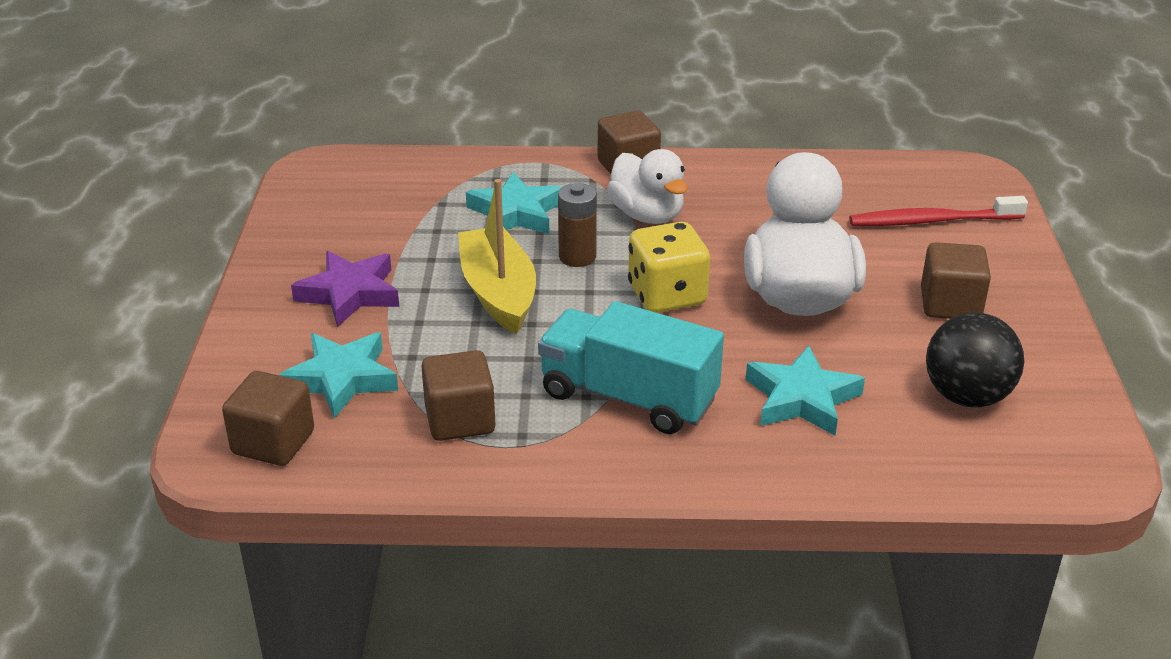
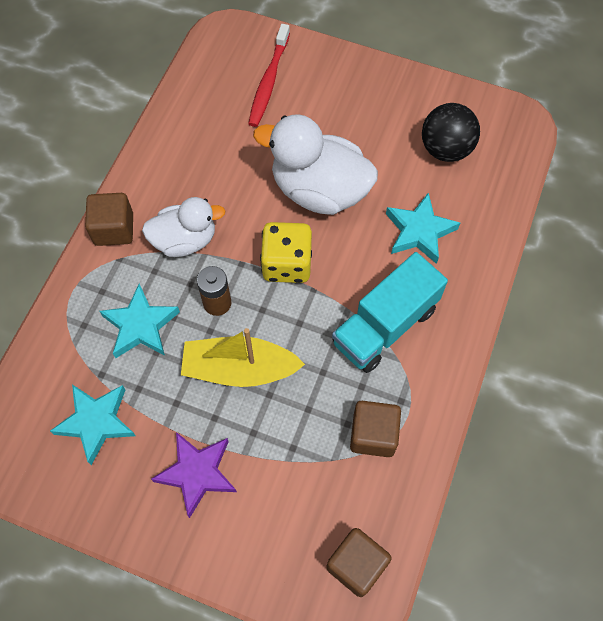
camera: 70 degrees left, 30 degrees up
(342, 379) = (301, 502): turquoise star -> turquoise star (96, 422)
(950, 304) = (359, 115): brown cube -> none

